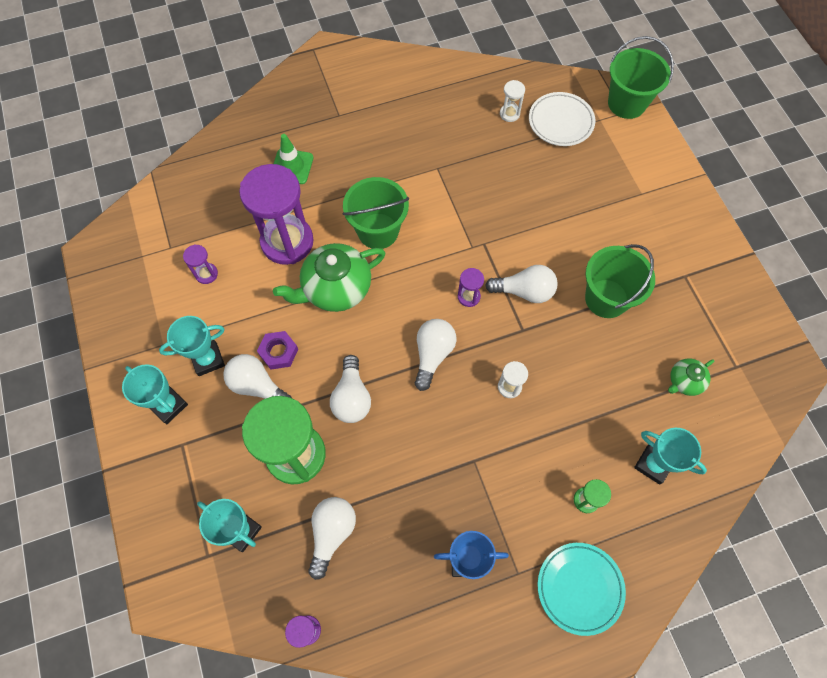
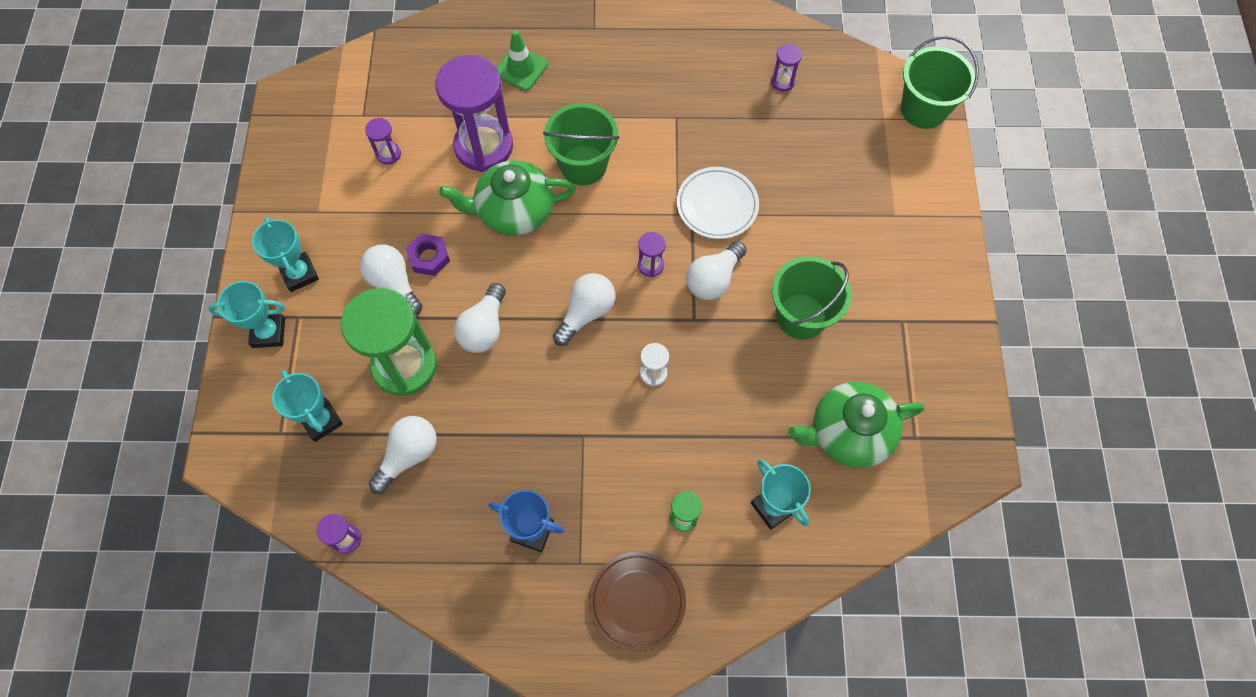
camera: 20 degrees right, 0 degrees up
(208, 359) = (355, 241): turquoise trophy -> turquoise trophy (268, 333)
(509, 114) = (782, 82): white hourglass -> purple hourglass
(524, 291) = (713, 279): white light bulb -> white light bulb turned 105 degrees clockwise
(560, 122) = (837, 108): white plate -> white plate (717, 205)
(579, 588) = (637, 601): turquoise plate -> brown plate
(684, 381) = (848, 433): green teapot -> green teapot, size x1.95

